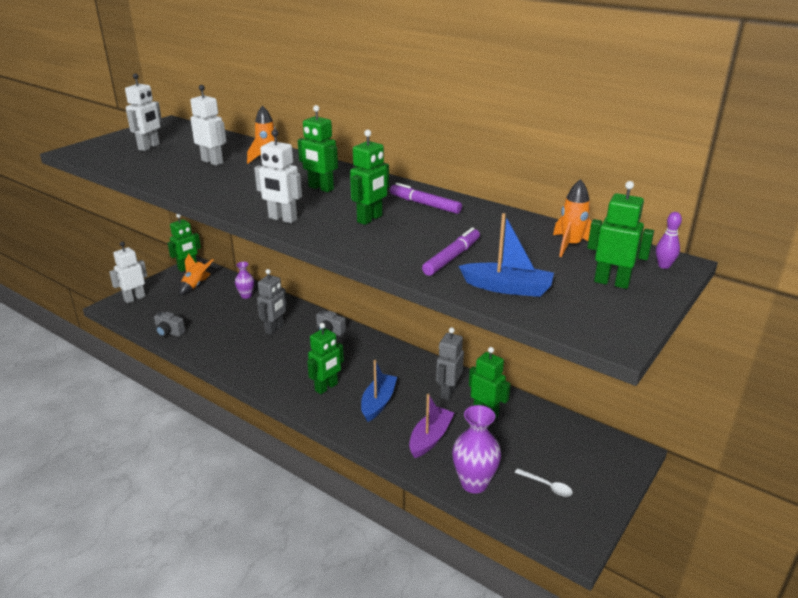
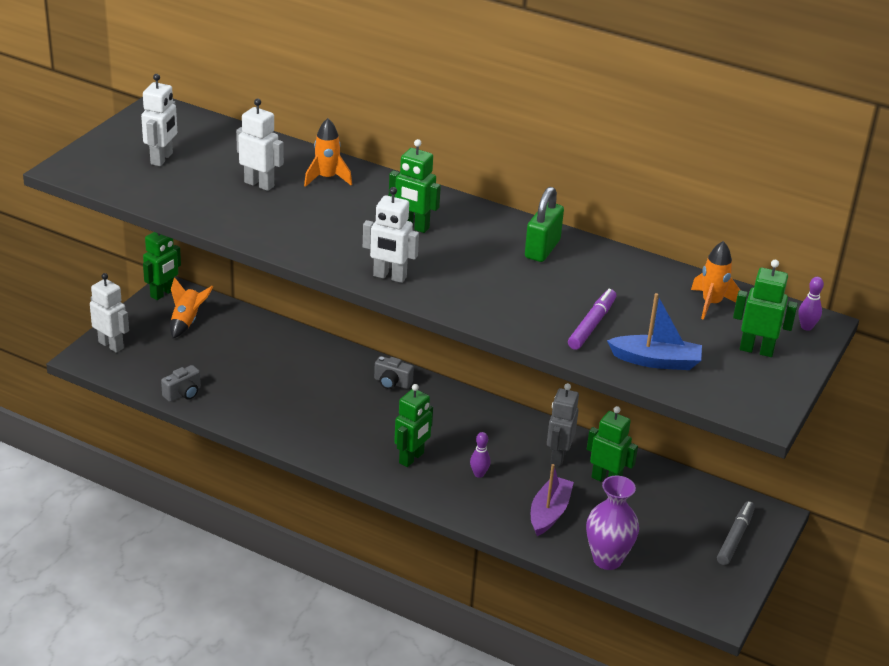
camera: 10 degrees left, 5 degrees up
(134, 298) = (111, 345): white robot -> white robot turned 90 degrees clockwise
(169, 332) = (183, 393): grey camera -> grey camera turned 60 degrees counterclockwise
(246, 295) = (263, 335): purple vase -> none
(274, 329) = (319, 382): grey robot -> none
(370, 219) = (488, 273): green robot -> none
(378, 403) = (479, 474): blue boat -> purple bowling pin
(424, 204) = (542, 249): purple marker -> green padlock
(547, 486) = (685, 557): white spoon -> none
(595, 470) = (735, 537): none -> grey marker

